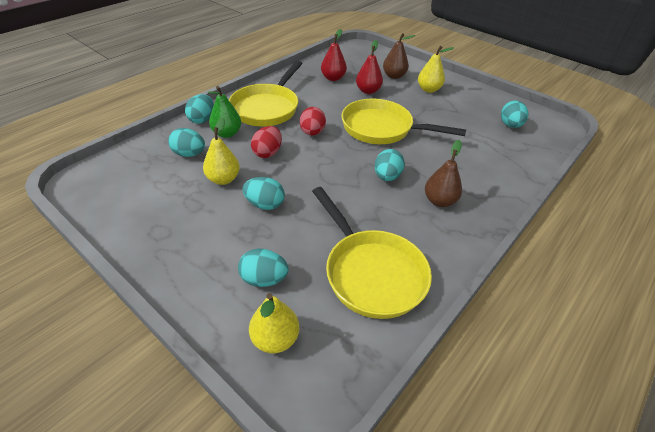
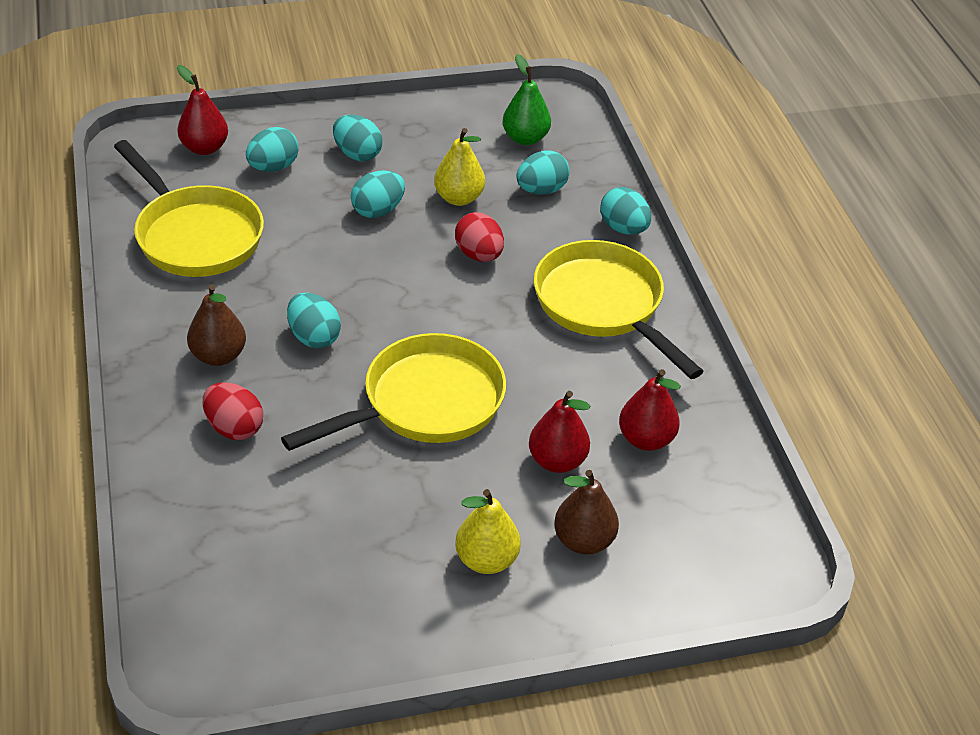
camera: 125 degrees right, 0 degrees up
(227, 133) = (563, 237): green pear -> green pear (525, 138)
(275, 339) = (204, 148): yellow pear -> red pear
(312, 132) = (487, 320): red egg -> red egg (234, 428)
(371, 273) = (195, 235): yellow pan -> yellow pan turned 135 degrees counterclockwise
(510, 125) = (266, 589): turquoise egg -> turquoise egg (357, 154)

